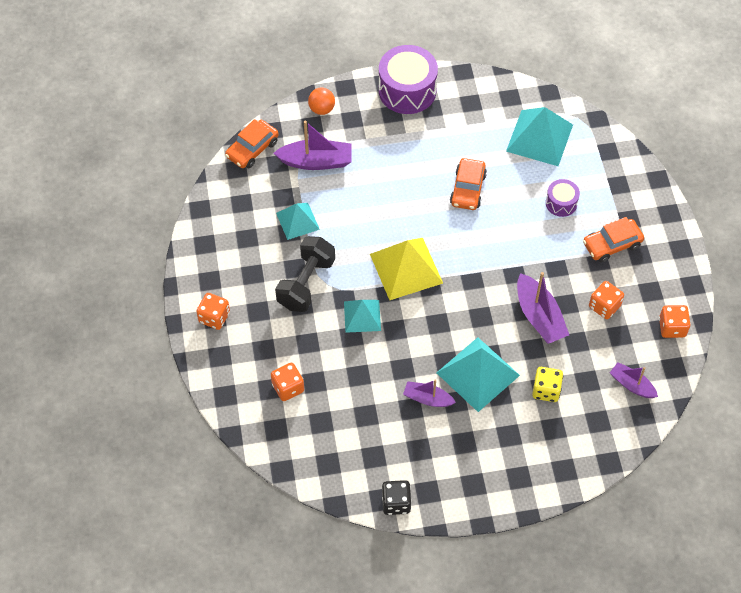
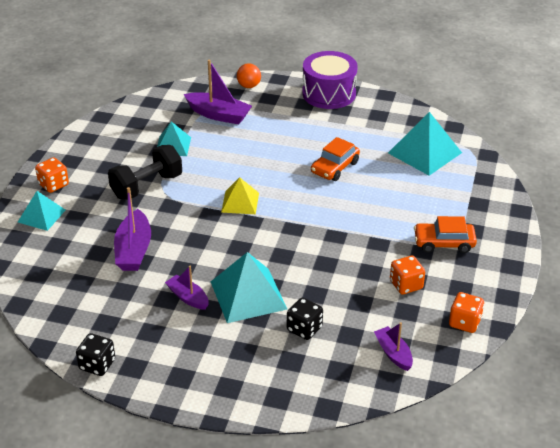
camera: 25 degrees right, 20 degrees down
(252, 149) = (173, 94): orange car -> none
(288, 388) = (73, 249): orange dice -> none
(362, 316) = (176, 222): turquoise pyramid -> turquoise pyramid (41, 216)
(406, 268) = (240, 202): yellow pyramid -> yellow pyramid, size x0.61
(539, 316) = (337, 272): purple boat -> purple boat (134, 250)
(546, 390) = (304, 329): yellow dice -> black dice
(561, 203) = (414, 200): purple drum -> none

